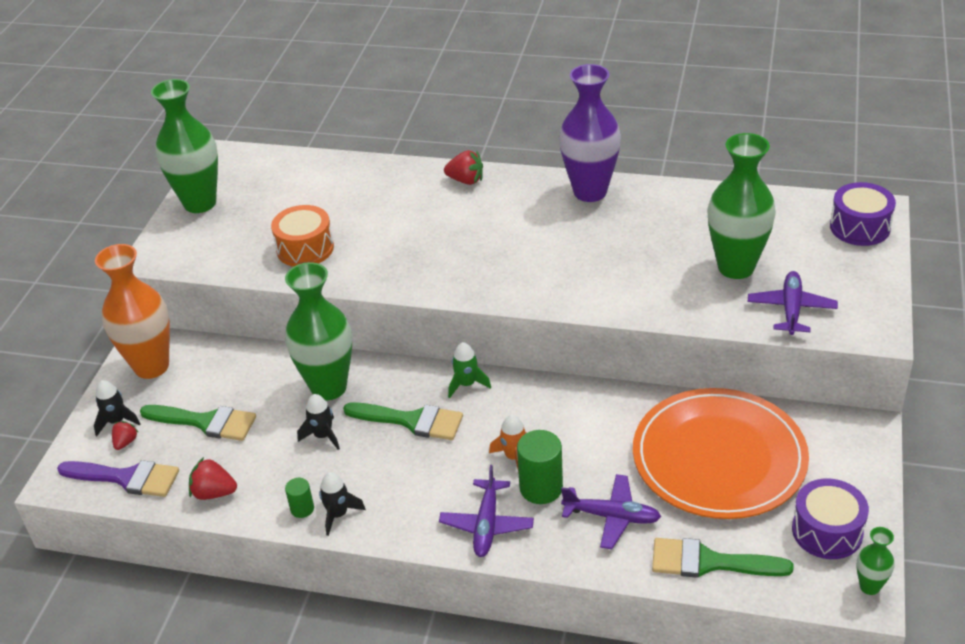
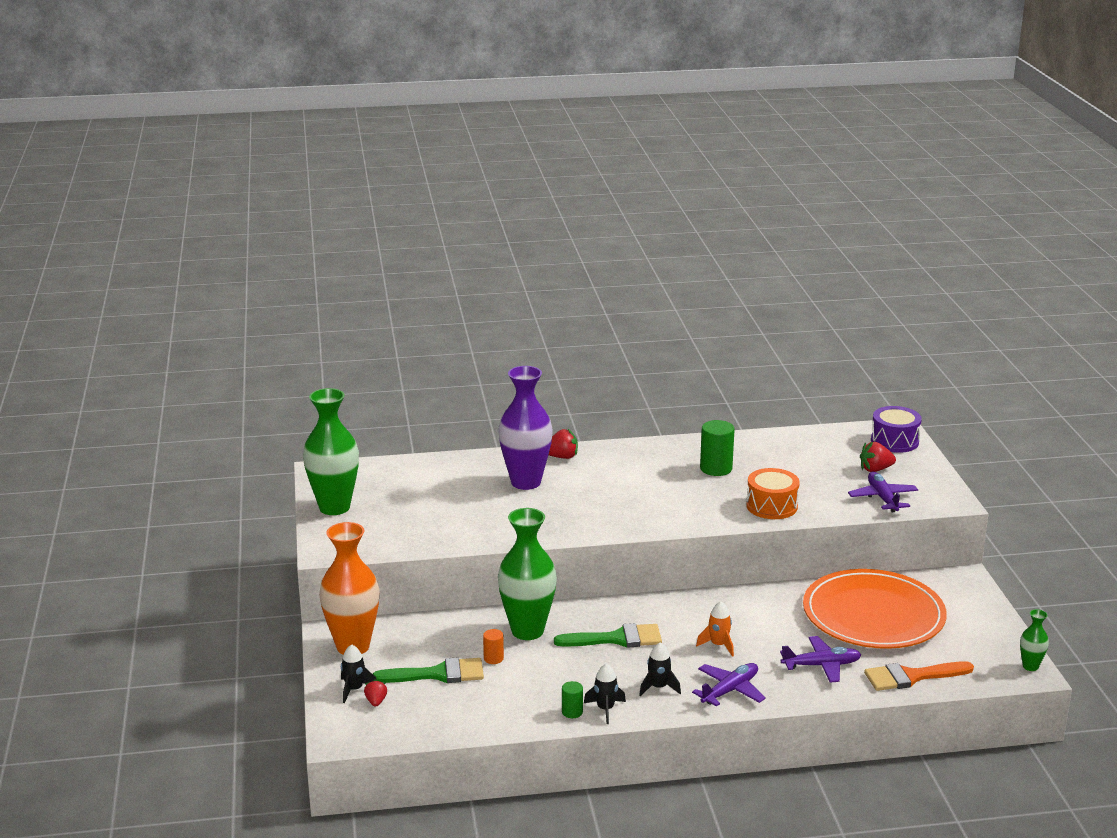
camera: 25 degrees left, 15 degrees down
(126, 478) = (398, 724): purple brush -> none
(214, 493) = (486, 718): red strawberry -> red strawberry (875, 469)
(272, 415) = (493, 658): none -> orange cylinder
(305, 249) = (461, 523): orange drum -> orange drum (771, 506)
(323, 436) = (549, 663): black rocket -> black rocket (658, 687)
(467, 384) = (643, 607): green rocket -> none
(486, 525) = (730, 690): purple plane -> purple plane turned 120 degrees counterclockwise
(541, 488) = (754, 660): green cylinder -> green cylinder (716, 468)
(590, 192) = (672, 449): purple vase -> purple vase (526, 482)
(709, 562) = (912, 677): green brush -> orange brush
(736, 267) = (823, 479): green vase -> none
(827, 531) = (980, 642): purple drum -> none

